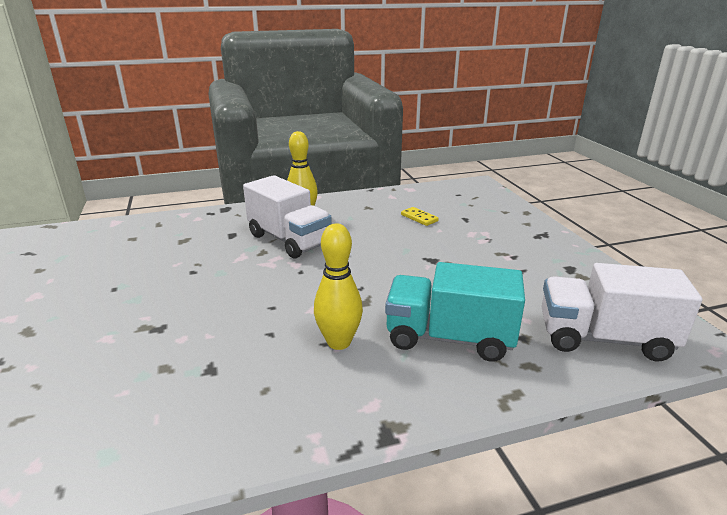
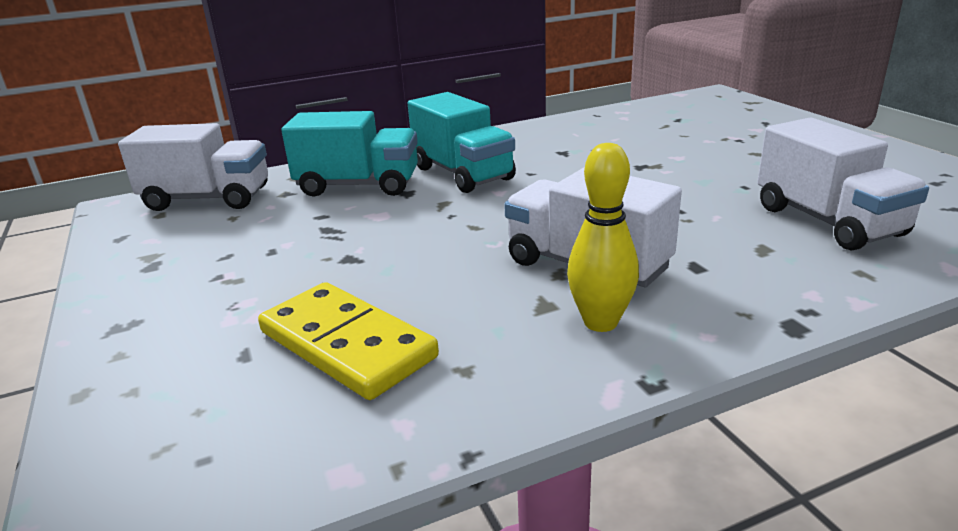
camera: 175 degrees right, 0 degrees up
(118, 252) = (828, 221): none -> white truck
(339, 342) = (463, 174): yellow bowling pin -> turquoise truck
(419, 218) = (346, 345): yellow domino -> yellow domino, size x2.28

